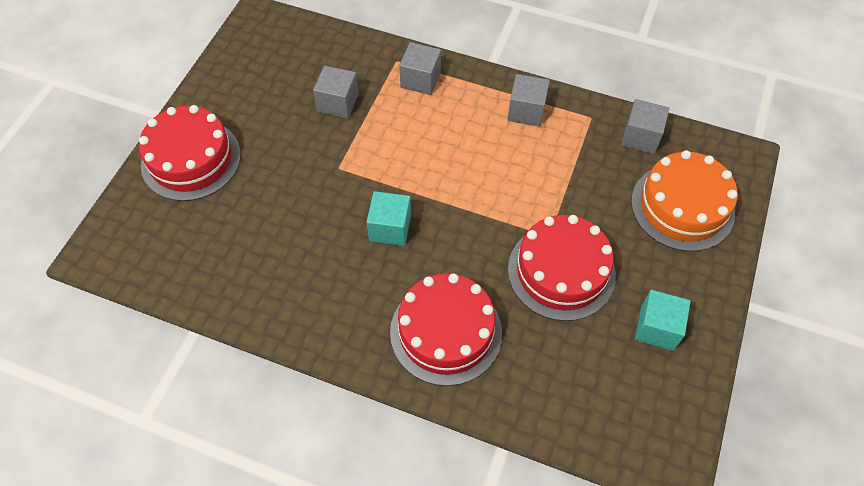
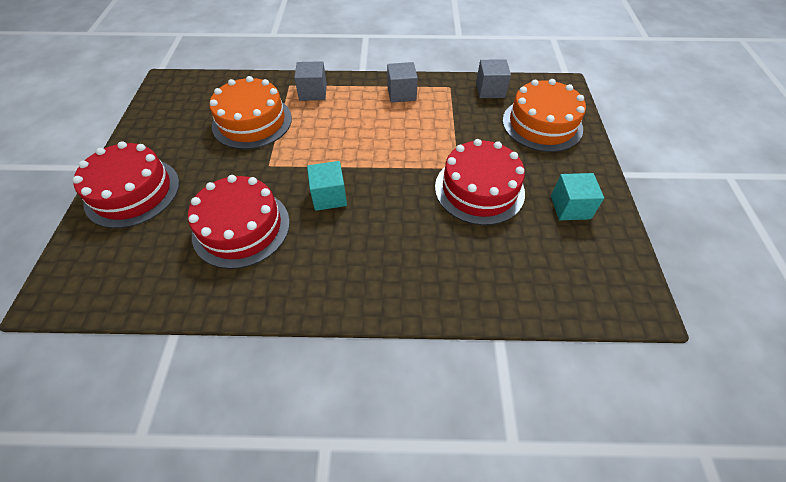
camera: 20 degrees left, 5 degrees down
(338, 103) = (252, 122): grey cube -> orange cake
(446, 332) = (409, 260): red cake -> red cake (241, 228)

